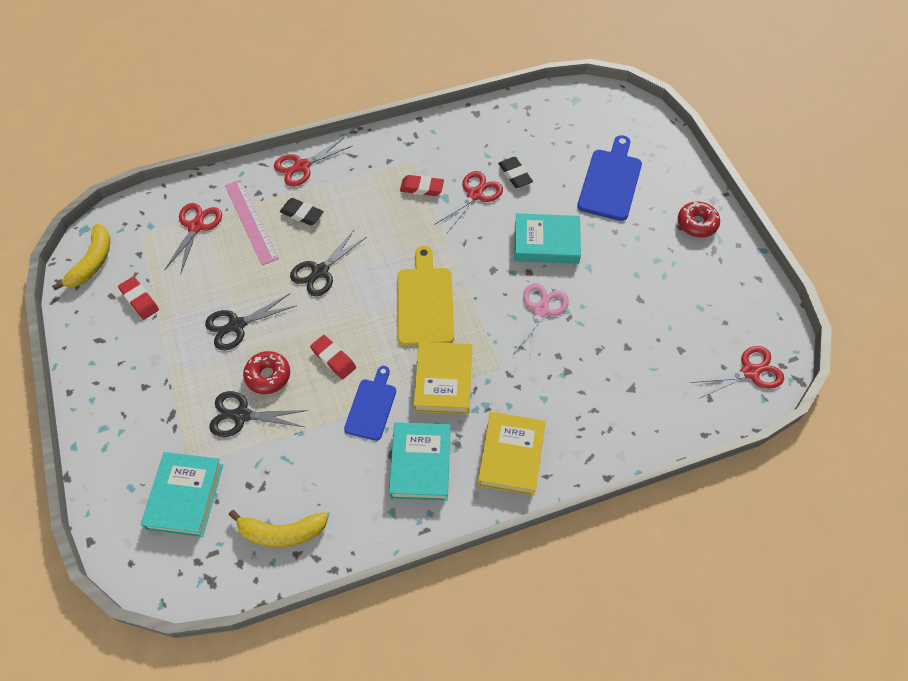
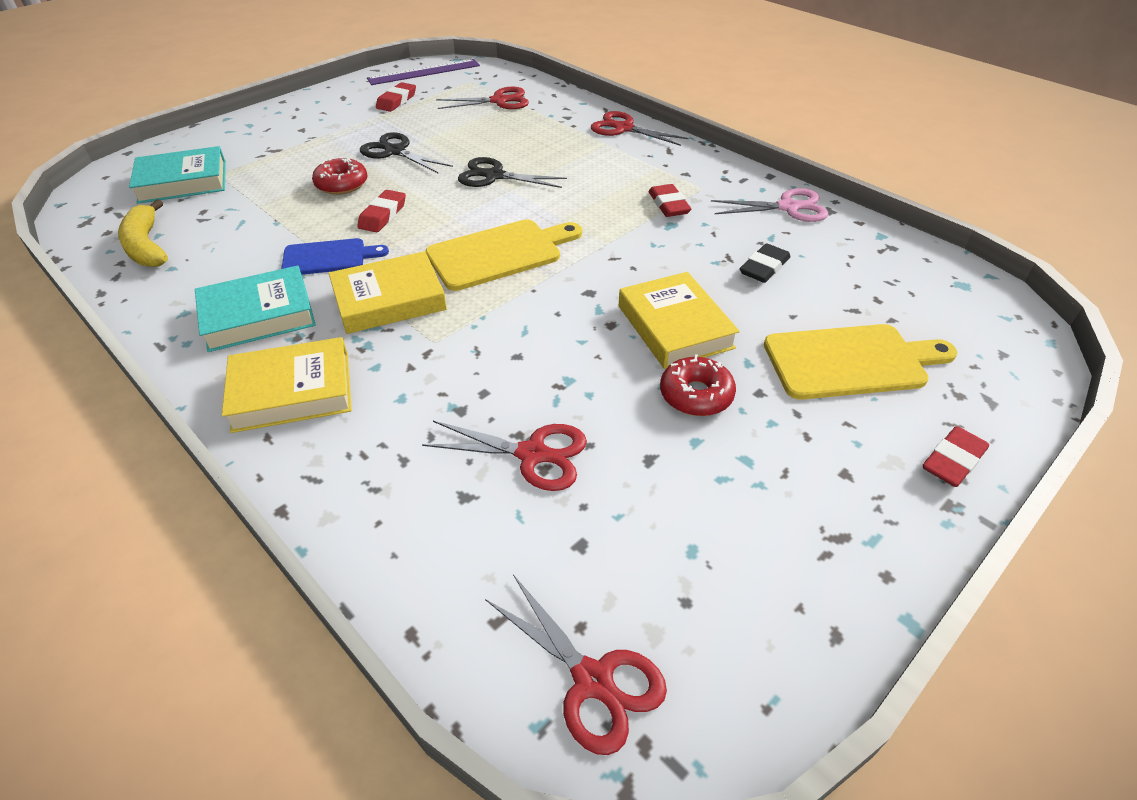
camera: 65 degrees right, 15 degrees down
(92, 262) = (424, 72): yellow banana -> purple ruler
(241, 415) = (286, 184): black scissors -> none
(251, 221) = (528, 123): pink ruler -> none
(302, 214) = (561, 145): black eraser -> none
(475, 194) = (698, 245): red scissors -> red scissors (532, 454)
(541, 310) = (553, 353): pink scissors -> pink scissors (788, 207)
(546, 242) = (675, 327): turquoise book -> yellow book
(610, 181) = (851, 361): blue cutting board -> yellow cutting board
(689, 184) = (953, 461): none -> red eraser
(697, 223) = (875, 495): red donut -> red donut (696, 395)

